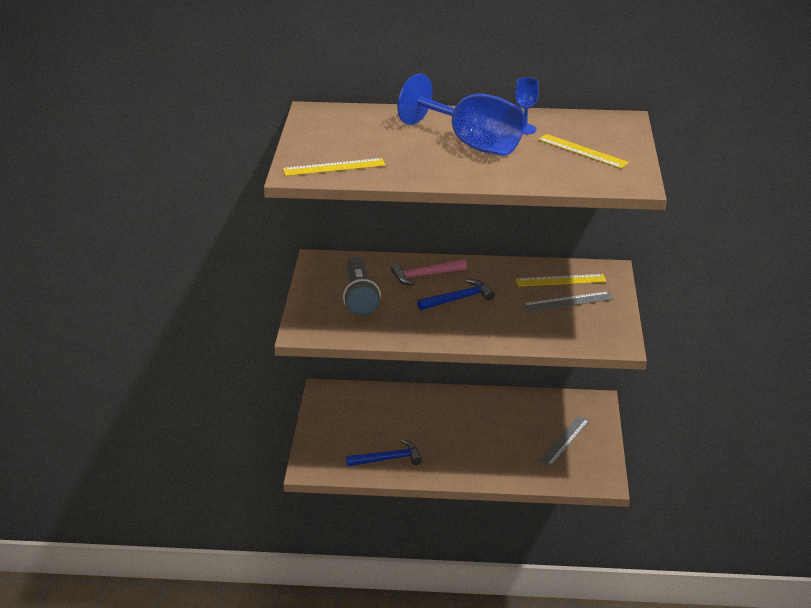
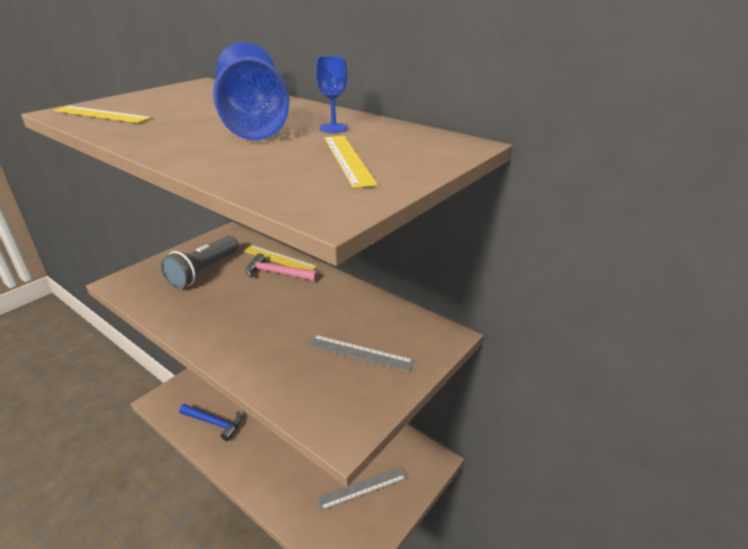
camera: 35 degrees right, 0 degrees up
(459, 299) = (270, 305): blue hammer -> none
(560, 280) = (382, 326): yellow ruler -> yellow ruler (279, 258)

